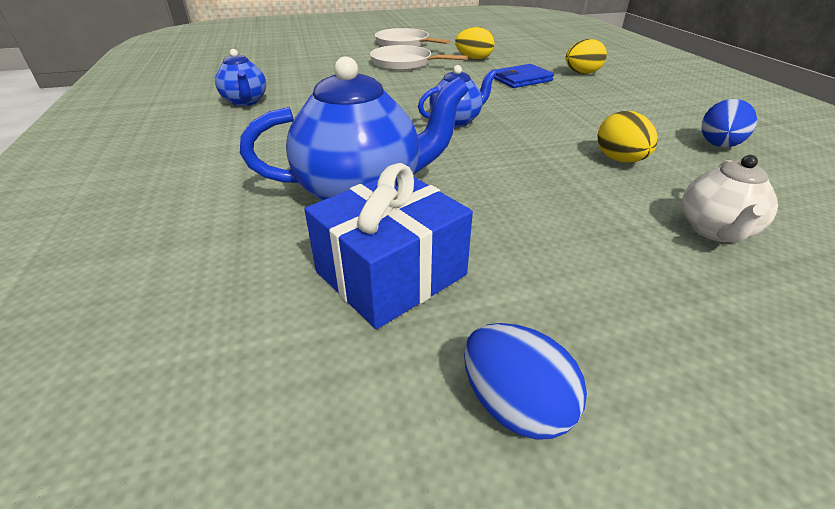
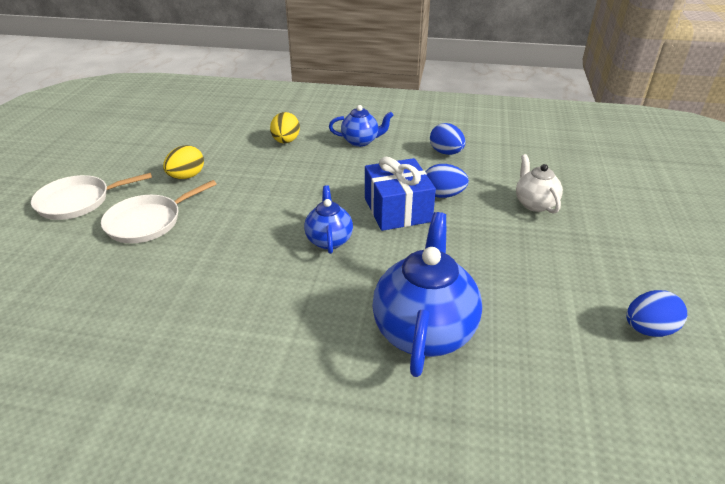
camera: 65 degrees left, 0 degrees up
(245, 102) = (142, 378): blue teapot -> blue teapot (361, 141)
(391, 273) = (536, 343): blue gift -> blue gift (397, 210)
(521, 79) = (269, 173): blue wallet -> none
(620, 160) = (443, 195): yellow egg -> blue egg
(715, 231) = (534, 204): white teapot -> white teapot turned 150 degrees counterclockwise

